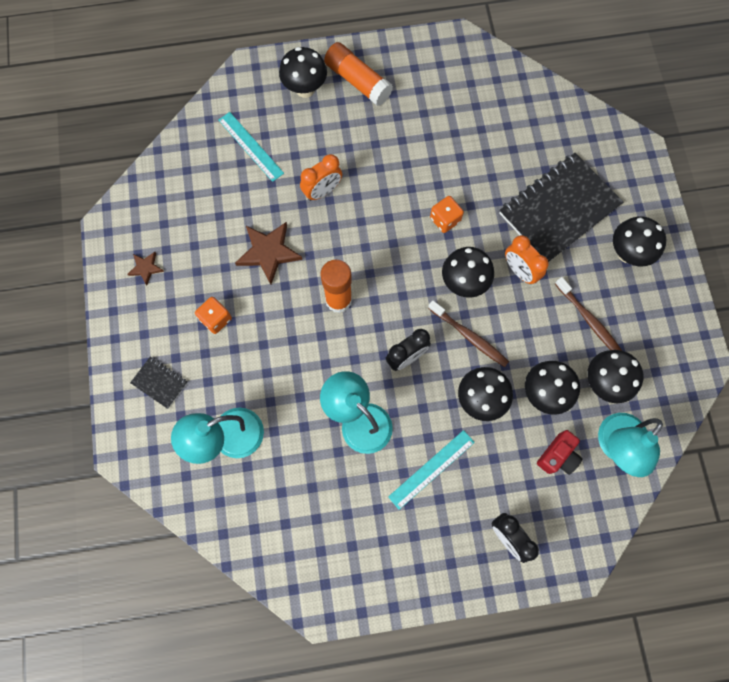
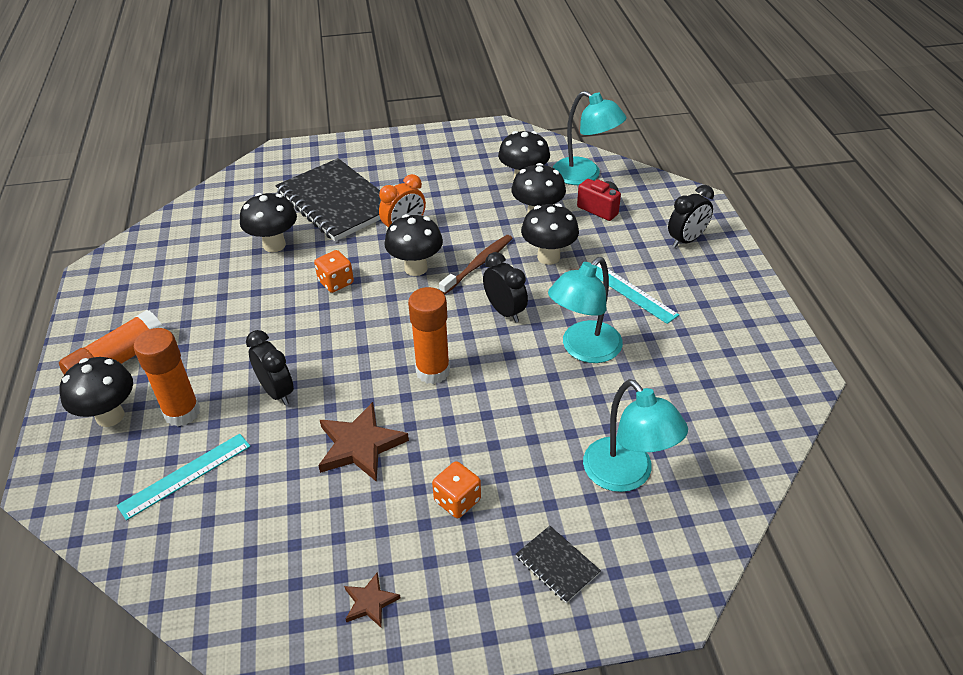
camera: 90 degrees left, 30 degrees down
(159, 383) = (557, 565): black notebook -> black notebook turned 75 degrees counterclockwise
(306, 133) = (182, 412): none -> orange glue stick
(322, 191) = (277, 392): orange clock -> black clock
(589, 320) = (460, 187): brown toothbrush -> none
(627, 253) = (391, 163): black mushroom -> black mushroom (274, 245)

